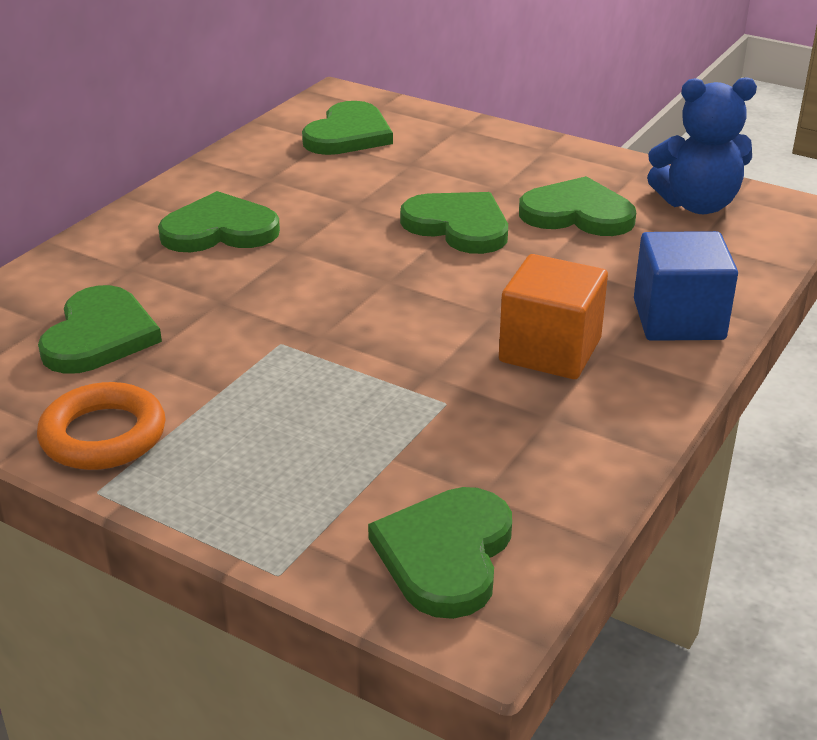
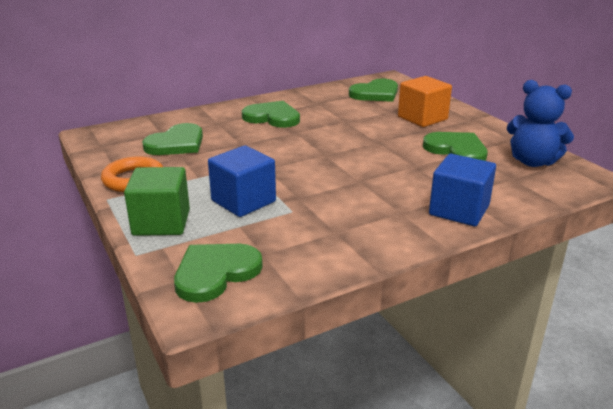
camera: 30 degrees right, 5 degrees down
(254, 500) = (161, 222): none -> green cube
(349, 411) = (243, 201): none -> blue cube
(458, 226) = (386, 141): green heart -> none
(550, 350) = (370, 204): orange cube -> orange cube (422, 118)

